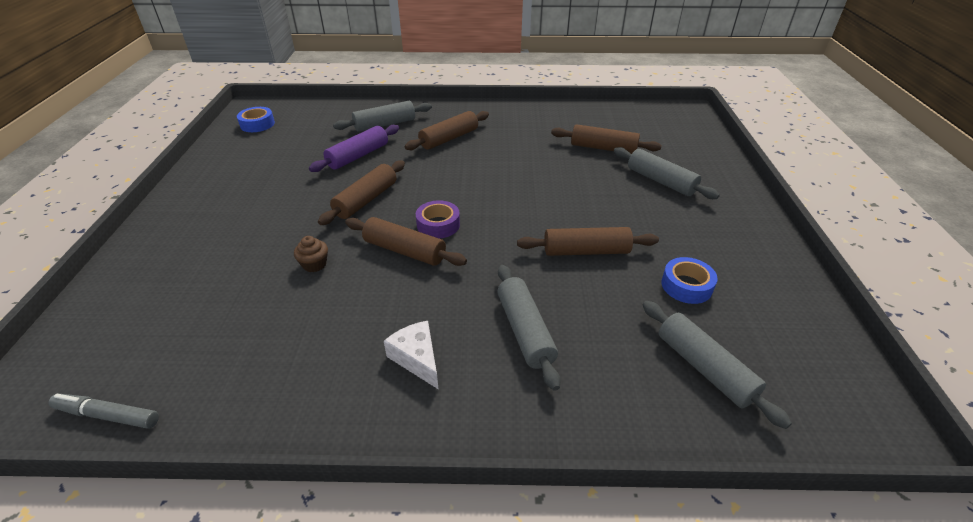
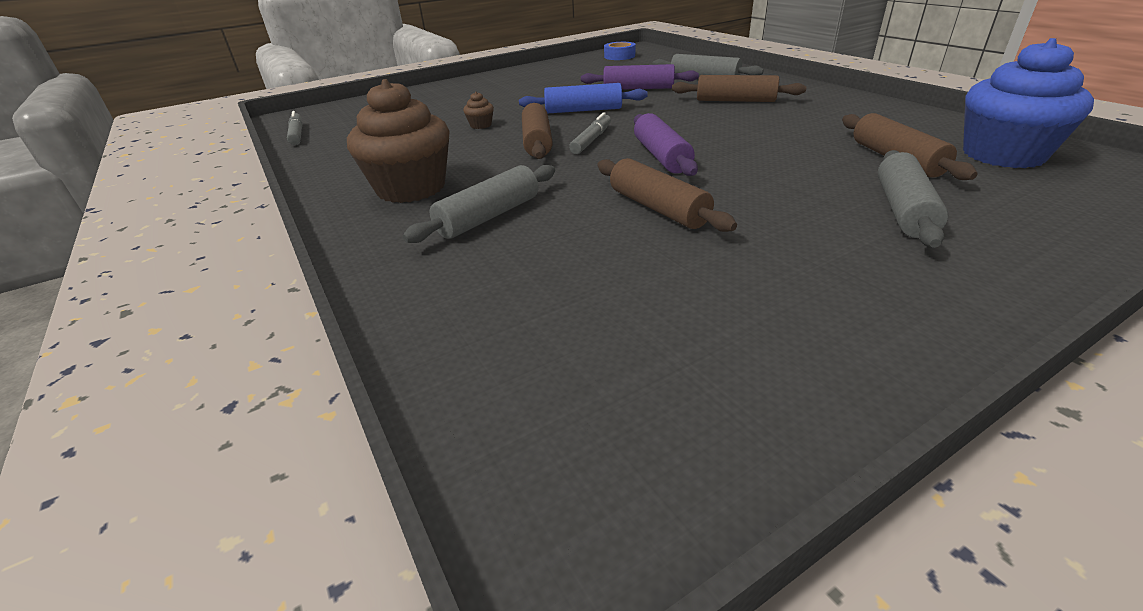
camera: 60 degrees right, 5 degrees down
(366, 200) = (583, 110): brown rolling pin -> blue rolling pin
(417, 358) = (411, 188): white cheese -> brown cupcake
(438, 225) = (591, 140): purple tape -> grey marker
(507, 212) = (661, 156): none -> purple rolling pin
(628, 123) = (1003, 155): none -> blue cupcake
(686, 286) = (687, 284): blue tape -> none
(704, 368) = (536, 333): grey rolling pin -> none

